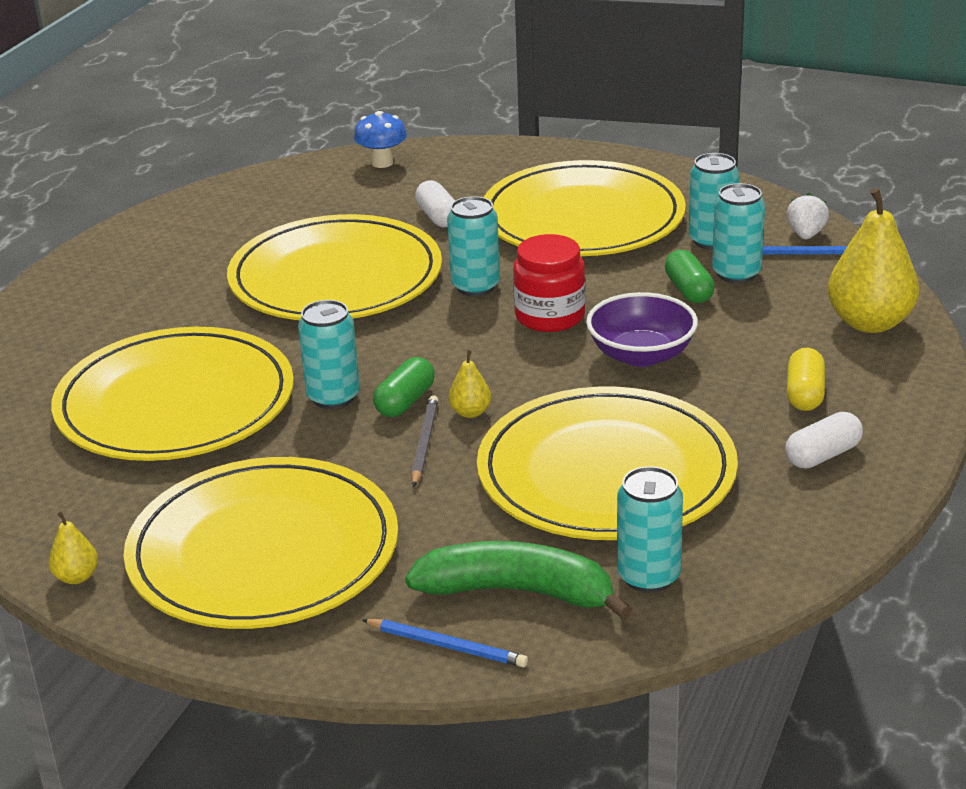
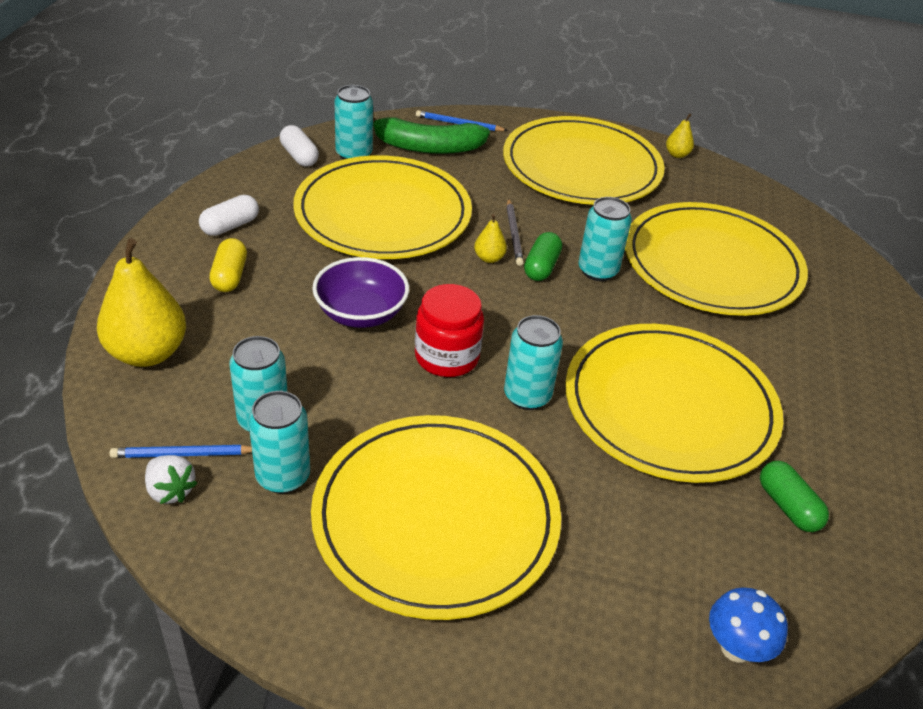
camera: 165 degrees right, 10 degrees up
(438, 217) = (608, 515): white capsule -> white capsule (299, 156)
(688, 290) = (315, 394): green capsule -> green capsule (788, 506)
(806, 234) = (170, 491): white strawberry -> white strawberry turned 45 degrees counterclockwise

